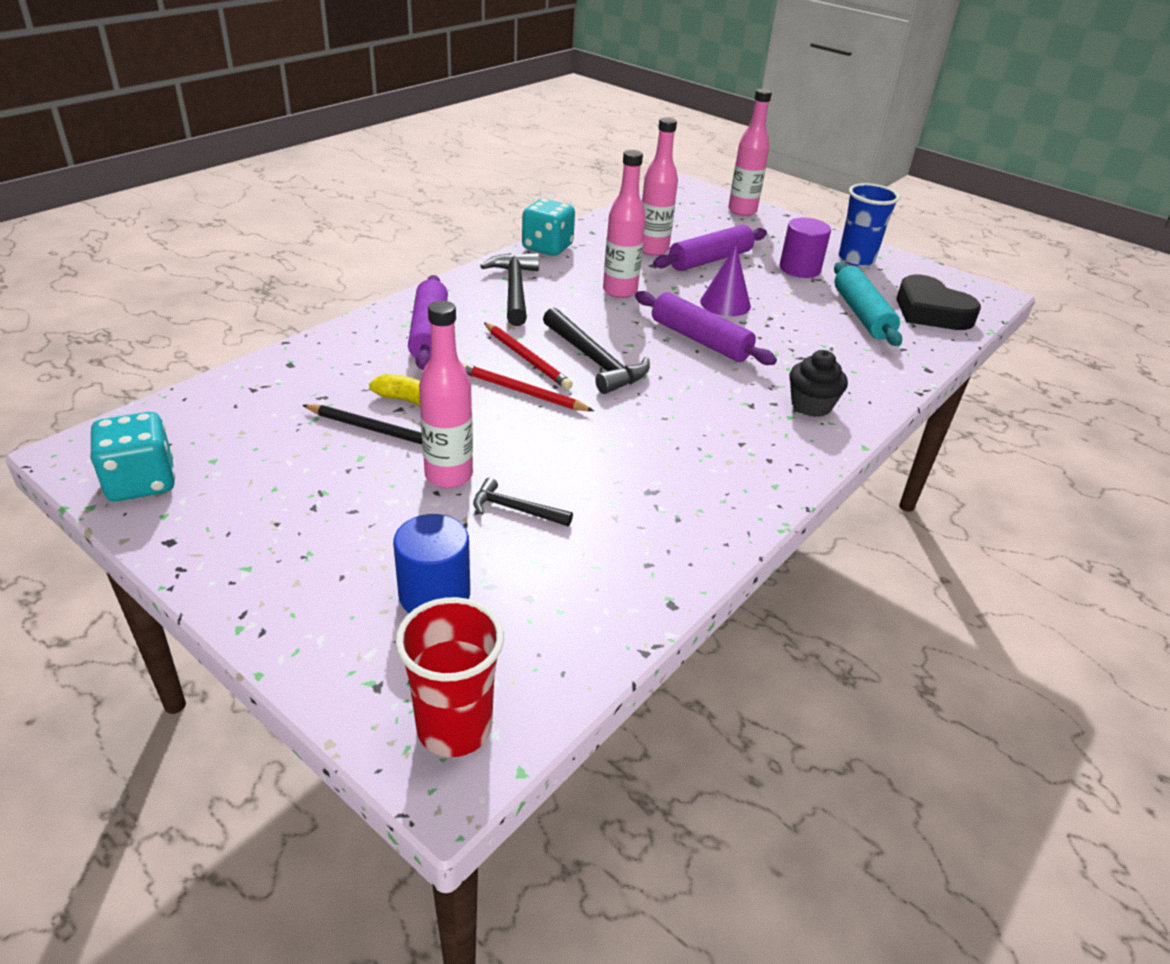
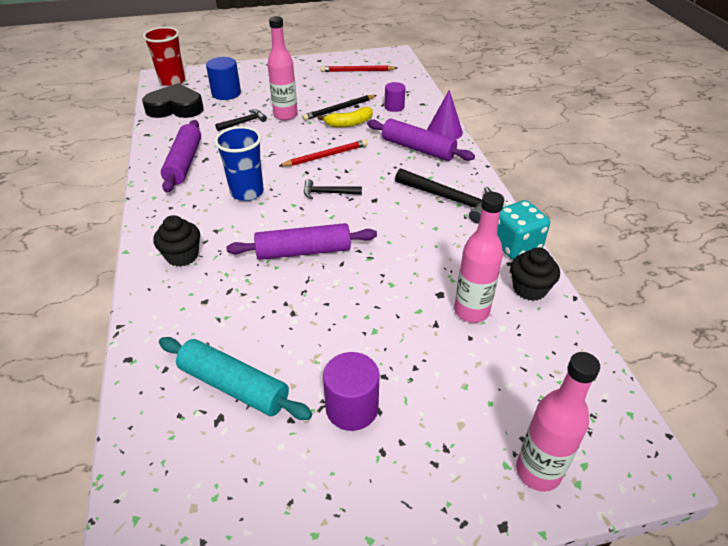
camera: 130 degrees right, 5 degrees up
(141, 482) = (361, 61): turquoise dice -> none
(323, 384) = (394, 107): none -> purple cylinder
(527, 358) = (357, 170): red pencil -> red pencil (357, 71)
(595, 234) = (529, 289): none -> black cupcake
(595, 361) = (328, 193): black hammer -> black hammer, size x0.57
(620, 291) = (408, 249): pink bottle -> none
(710, 260) = (423, 342): purple rolling pin -> purple rolling pin (184, 163)
(725, 303) = (338, 299): purple cone -> purple cone (444, 131)
(856, 259) = (329, 494): blue cup -> blue cup (247, 192)
(931, 312) = (178, 457): black heart -> black heart (175, 108)

